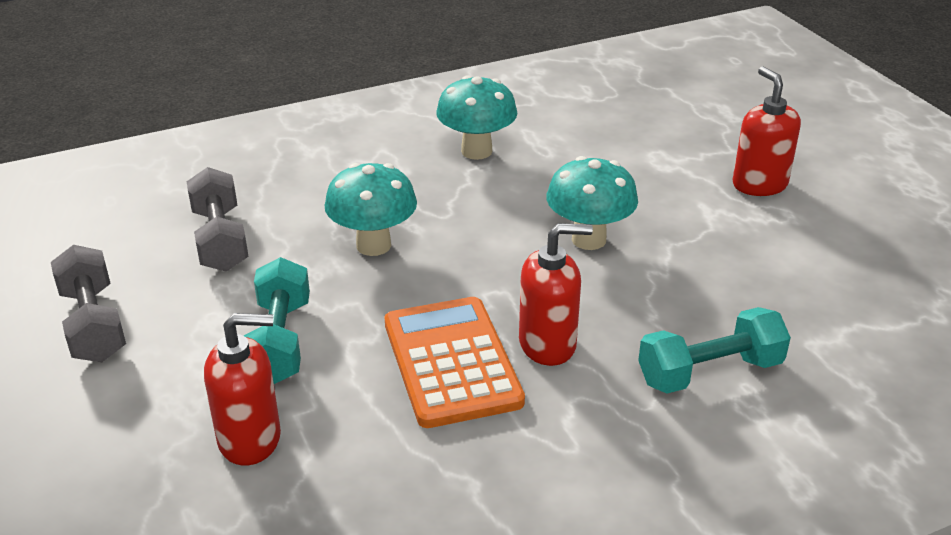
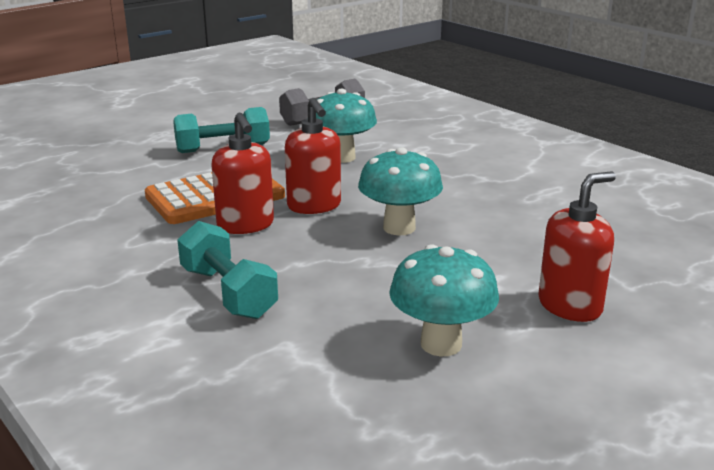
camera: 75 degrees right, 10 degrees down
(93, 324) = (225, 107): grey dumbbell -> none
(250, 439) = (131, 155): red soap dispenser -> red soap dispenser (314, 206)
(476, 151) = (503, 173): turquoise mushroom -> turquoise mushroom (441, 344)

